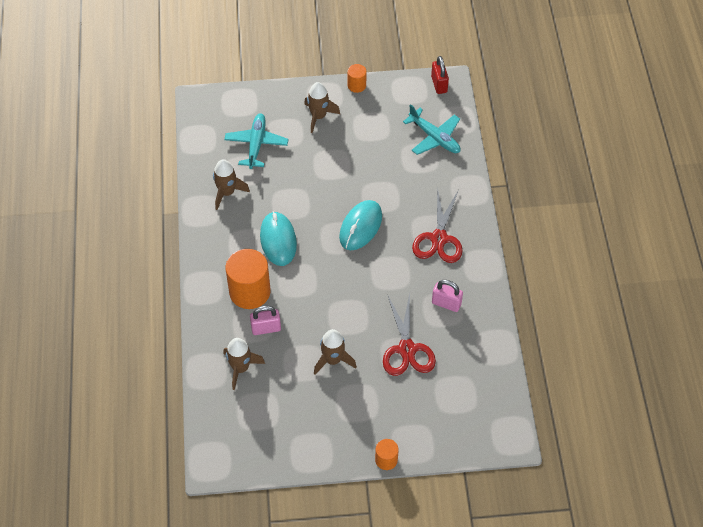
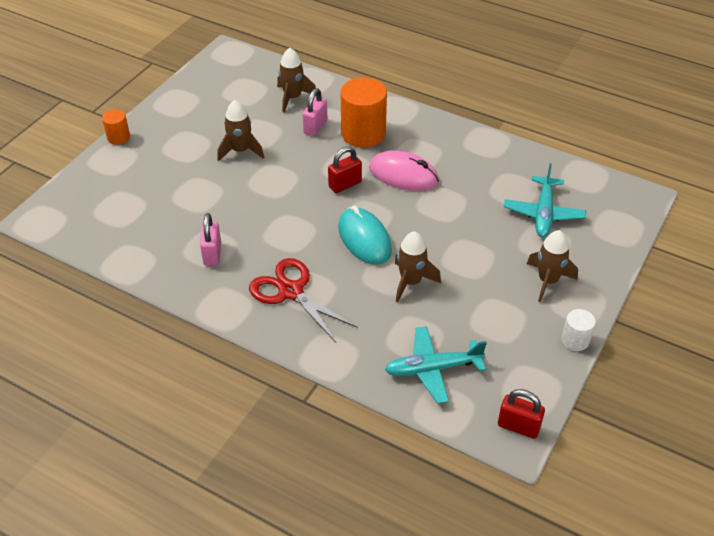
camera: 125 degrees right, 10 degrees down
(227, 193) = (494, 166): brown rocket -> brown rocket (411, 282)
(256, 144) = (543, 213): turquoise plane -> turquoise plane turned 60 degrees clockwise
(278, 240) = (403, 175): turquoise mouse -> pink mouse
(316, 269) = (345, 184): none -> red padlock
(356, 85) = (575, 340): orange cylinder -> white cylinder
(407, 349) = (198, 200): red scissors -> none
(446, 303) = (212, 254): pink padlock -> pink padlock turned 60 degrees counterclockwise

